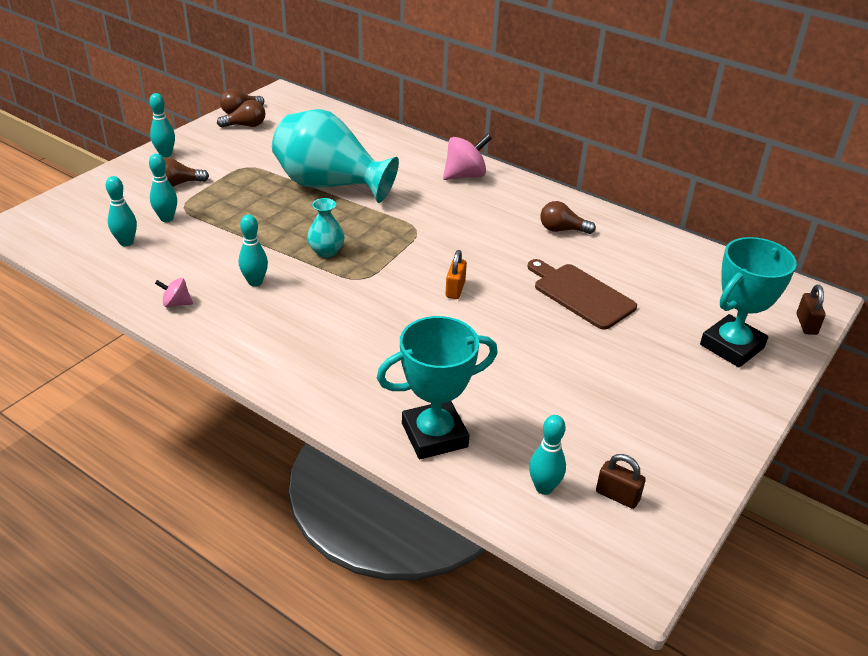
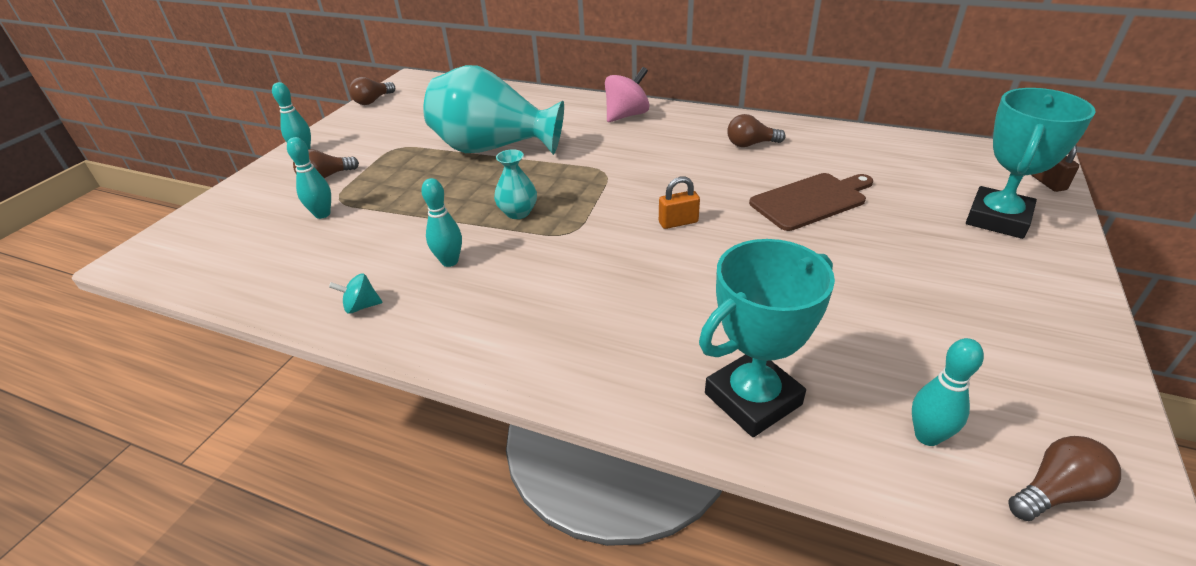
camera: 10 degrees left, 0 degrees up
(126, 242) = (280, 249): turquoise bowling pin -> none
(176, 303) = (361, 306): pink spinning top -> turquoise spinning top
(245, 125) = (383, 111): brown light bulb -> brown light bulb (1056, 492)
(455, 289) = (678, 222): orange padlock -> orange padlock turned 75 degrees clockwise
(581, 294) = (811, 200): brown cutting board -> brown cutting board turned 120 degrees clockwise
(617, 496) = (1019, 423): brown padlock -> none

